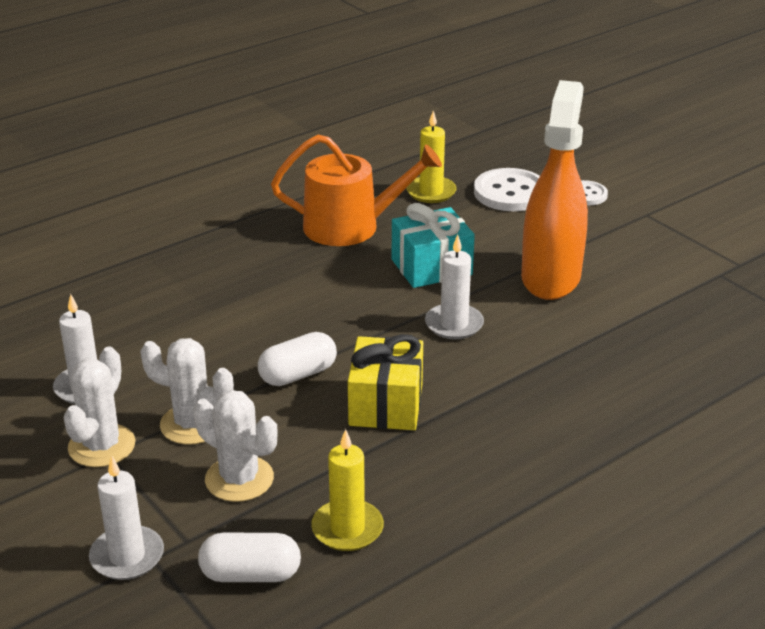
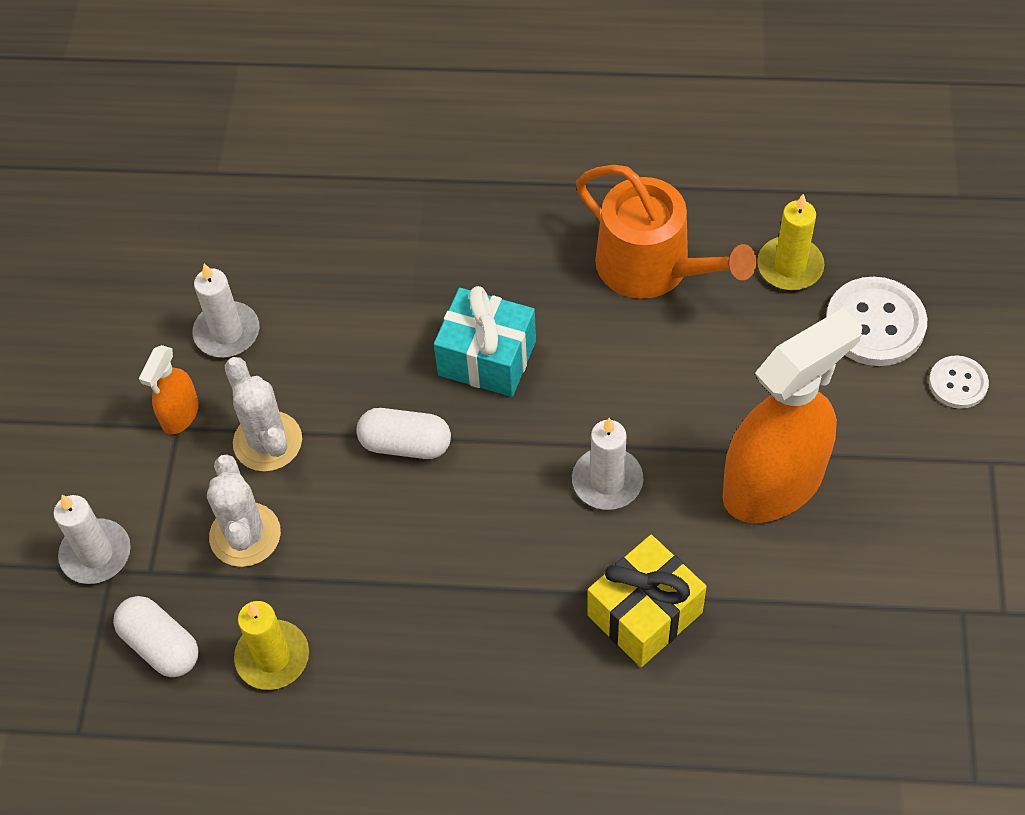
camera: 45 degrees right, 25 degrees up
(102, 446) = (180, 414): white cactus -> orange spray bottle
(386, 405) = (441, 539): yellow gift -> yellow gift (644, 614)
(431, 267) = (670, 384): turquoise gift -> turquoise gift (487, 358)

